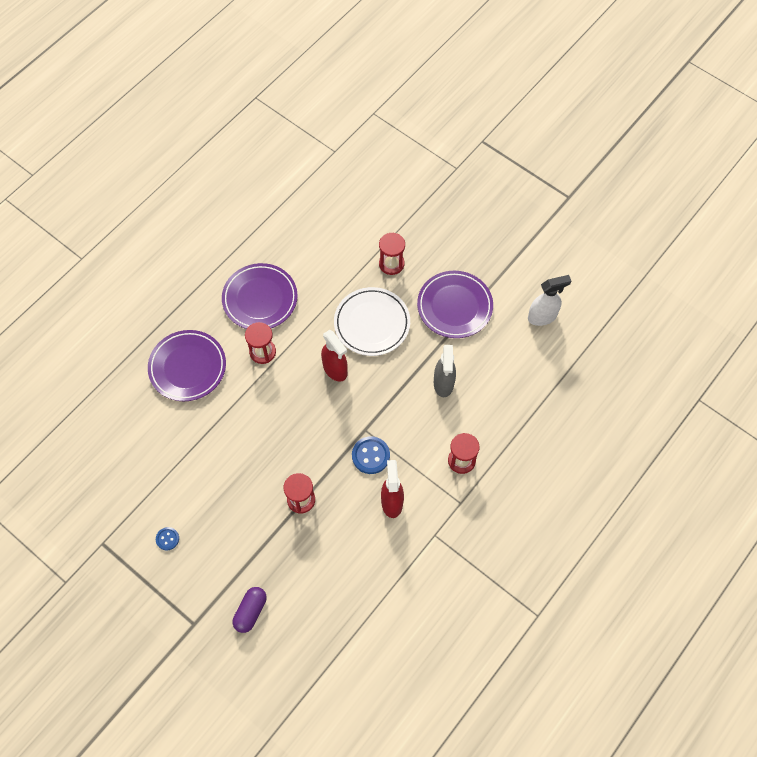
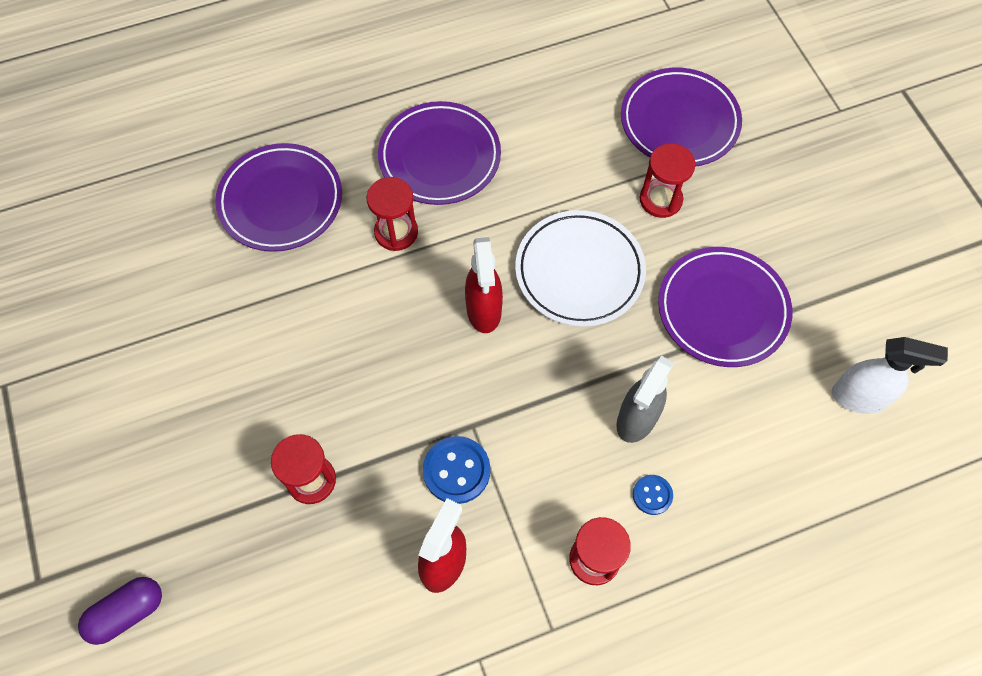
camera: 30 degrees right, 0 degrees up
(167, 539) = (90, 429): blue button -> blue button (652, 495)
(377, 215) = (679, 122): none -> purple plate

